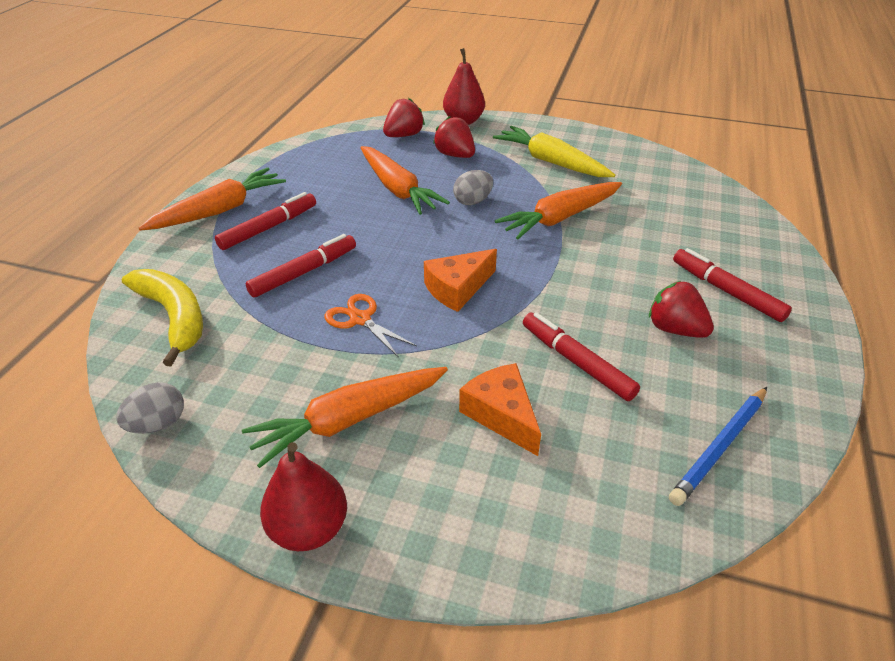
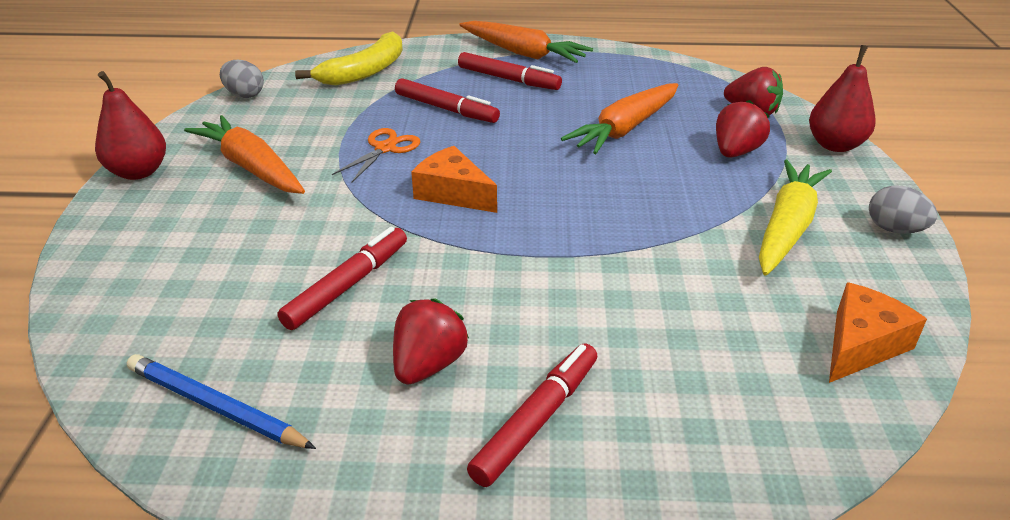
camera: 75 degrees right, 5 degrees down
(472, 201) = (634, 179): grey egg -> grey egg (894, 229)
(501, 414) = (262, 244): orange cheese -> orange cheese (861, 345)
(560, 218) = (639, 248): orange carrot -> none

